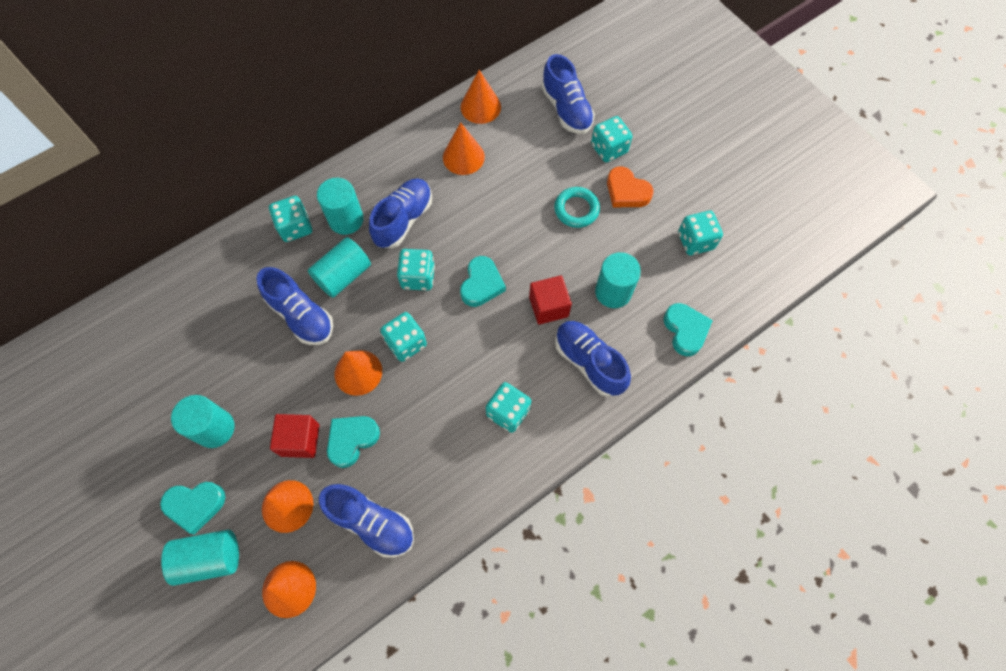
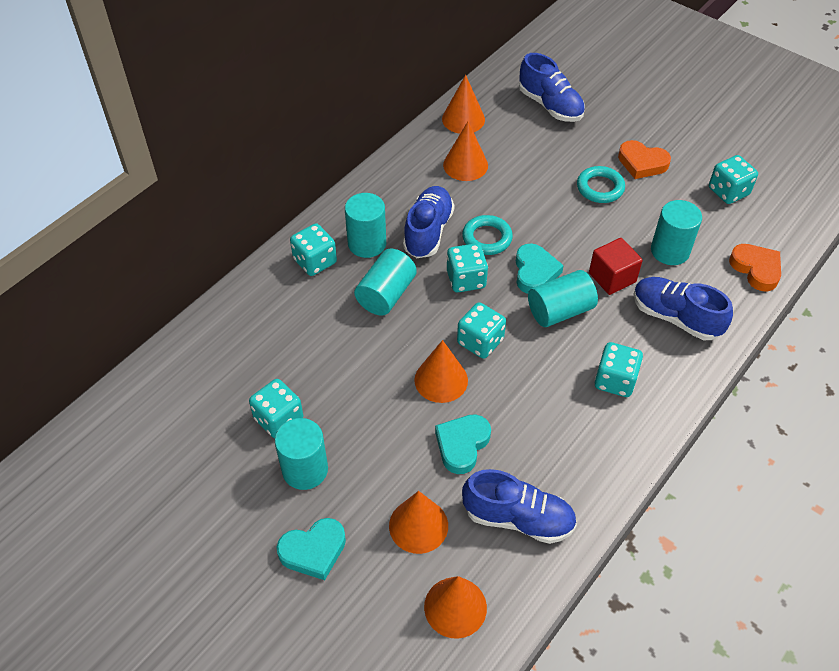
camera: 15 degrees left, 15 degrees down
(210, 558) = (352, 599): turquoise cylinder -> turquoise cylinder (560, 311)
(300, 440) = (405, 458): red cube -> none
(301, 316) = (356, 341): blue shoe -> none
(453, 239) = (487, 238): none -> turquoise ring
(609, 149) = (607, 131): turquoise dice -> turquoise dice (278, 419)
(685, 330) = (756, 269): turquoise heart -> orange heart

